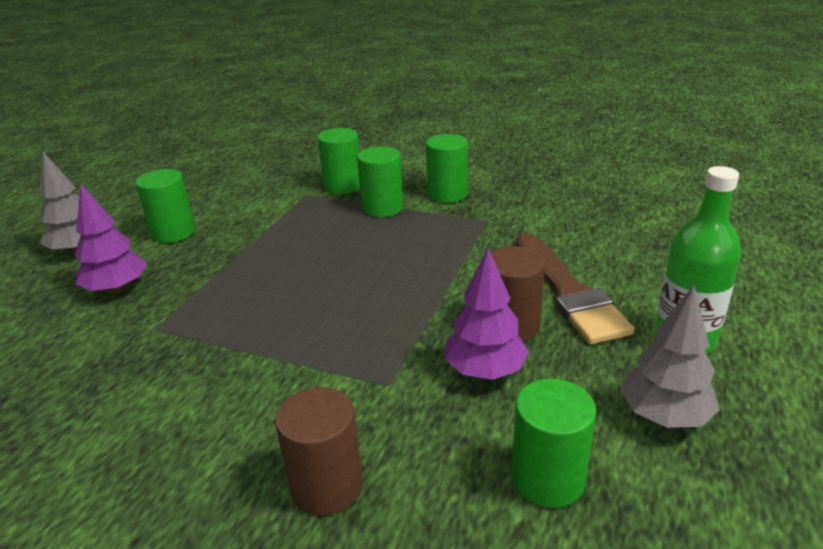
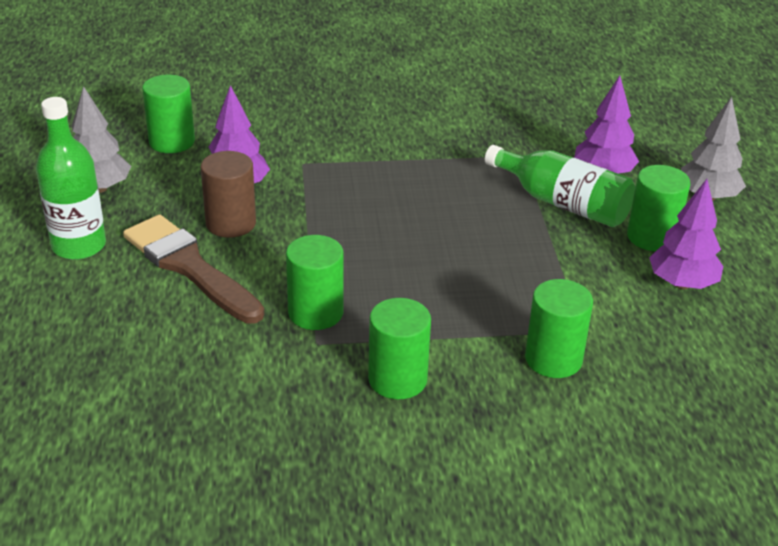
camera: 150 degrees right, 5 degrees up
(193, 272) = (562, 203): none -> green bottle
(206, 203) = (682, 283): none -> purple tree
(327, 486) = (299, 112): brown cylinder -> none
(382, 208) = (461, 331): green cylinder -> green cylinder (315, 312)

